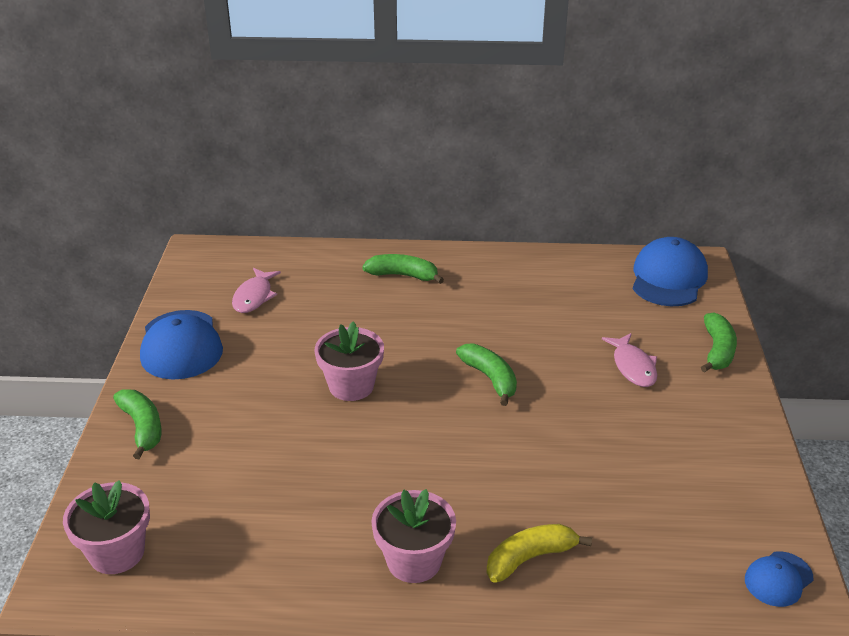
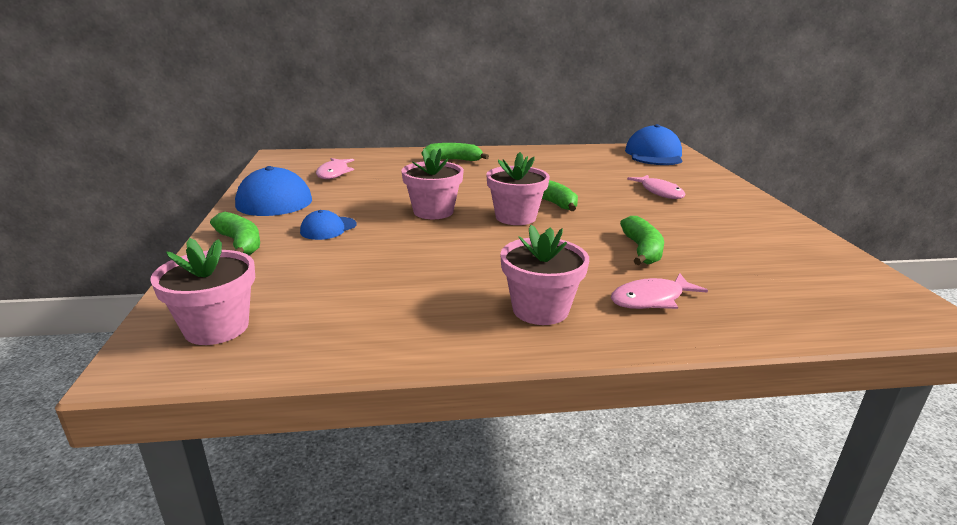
camera: 10 degrees left, 10 degrees down
(440, 404) = (515, 217): none -> pink flower pot
(530, 558) = (651, 299): yellow banana -> pink fish
(717, 351) = (716, 182): green banana -> green banana (642, 250)
(778, 579) = (882, 295): blue cap -> blue cap (328, 228)

